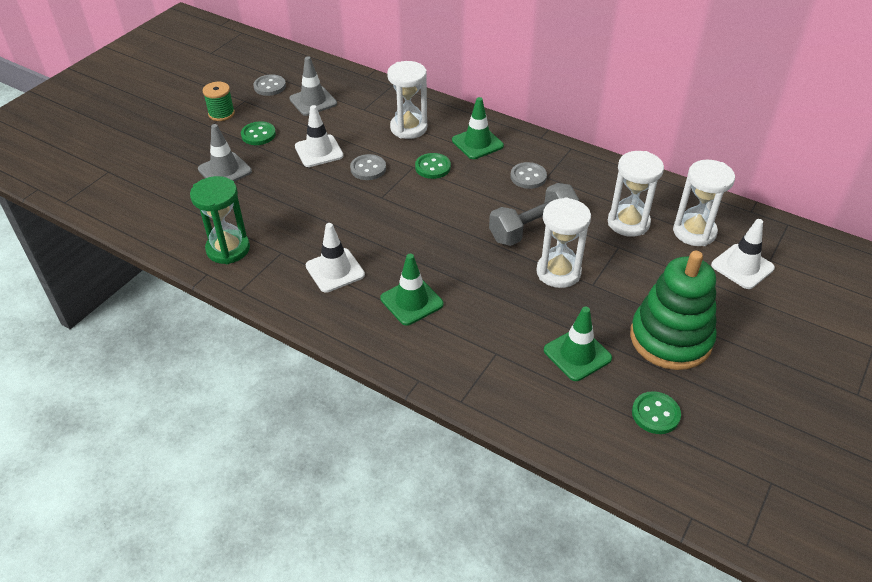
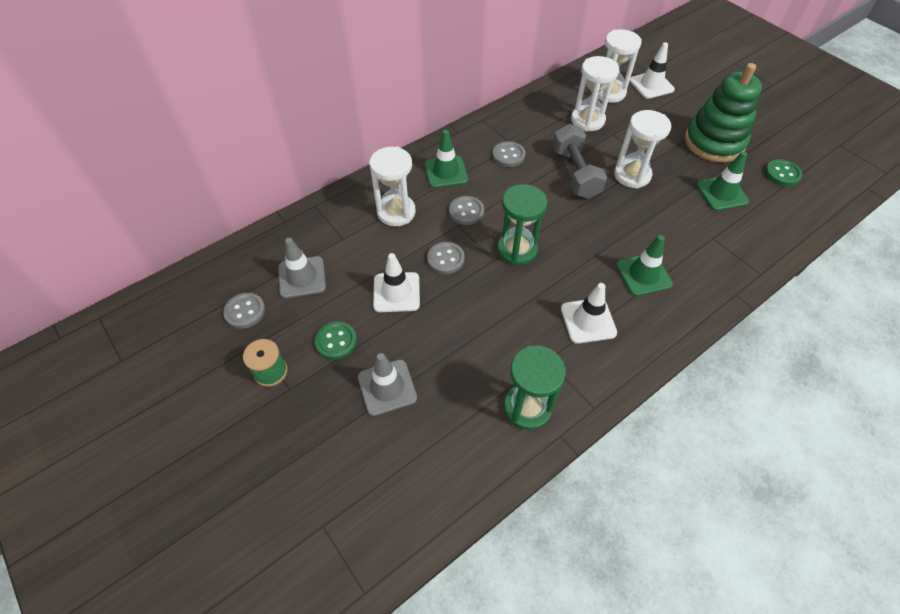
camera: 70 degrees left, 10 degrees up
(401, 208) = (517, 250): none -> green hourglass
(433, 167) = (466, 211): green button -> grey button

